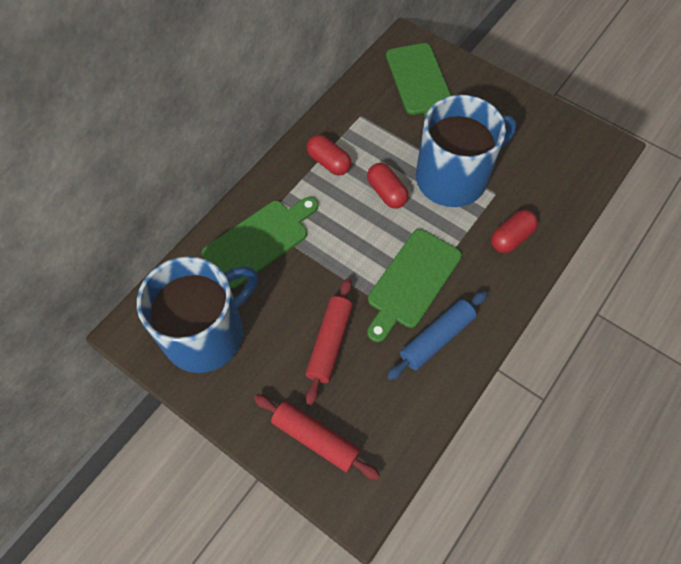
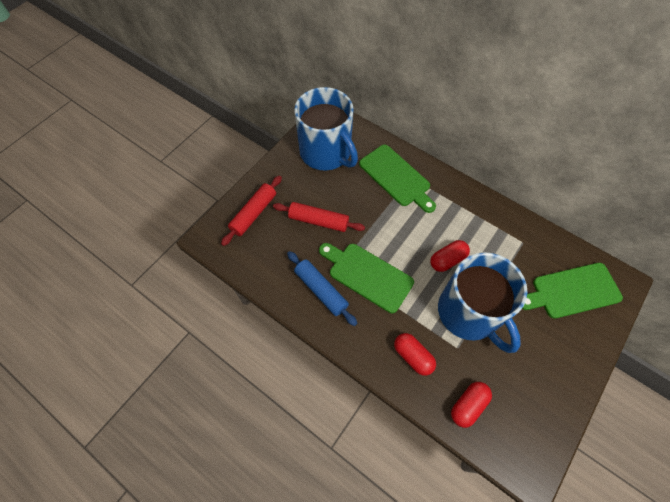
camera: 90 degrees right, 0 degrees up
(329, 162) = (471, 219): red capsule -> red capsule (468, 405)

